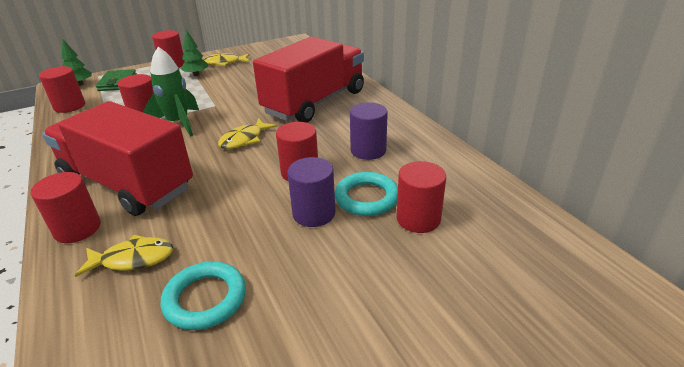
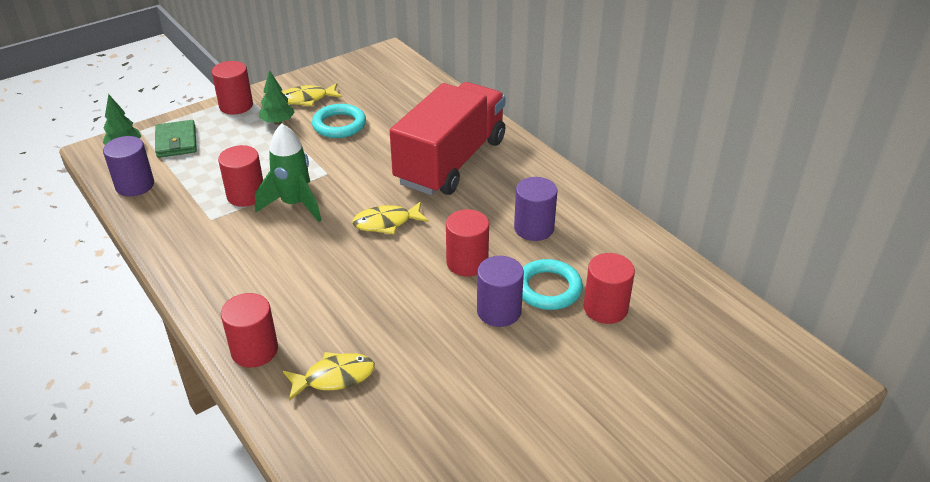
camera: 10 degrees left, 5 degrees up
(69, 106) = (135, 185): red cylinder -> purple cylinder
(127, 184) = (278, 293): red truck -> none
(205, 299) = (426, 409): turquoise ring -> turquoise ring (339, 125)
(244, 139) = (386, 223): yellow fish -> yellow fish turned 45 degrees clockwise

